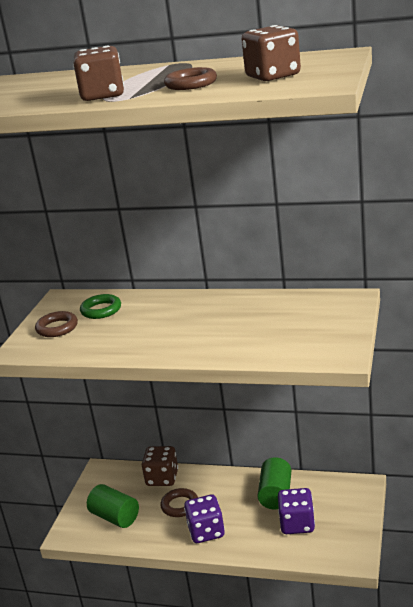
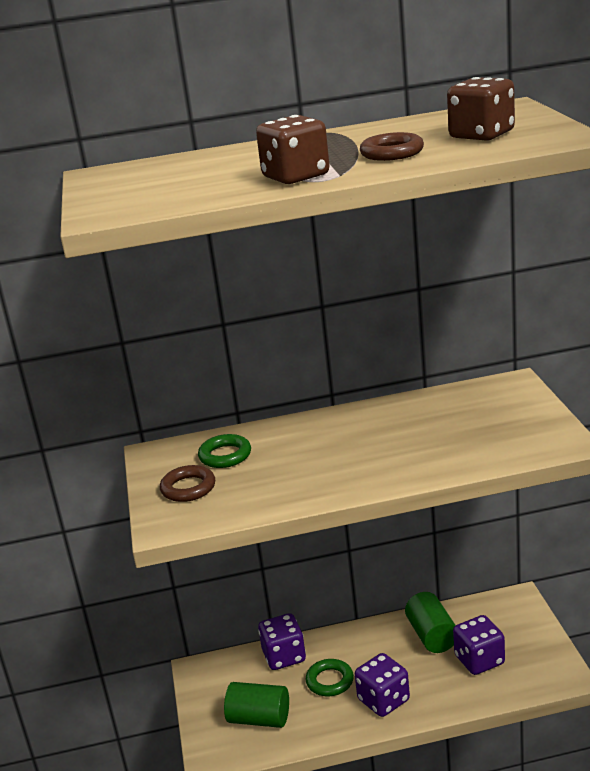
camera: 25 degrees left, 0 degrees up
(162, 478) = (284, 656): brown dice -> purple dice
(180, 505) = (330, 681): brown ring -> green ring

